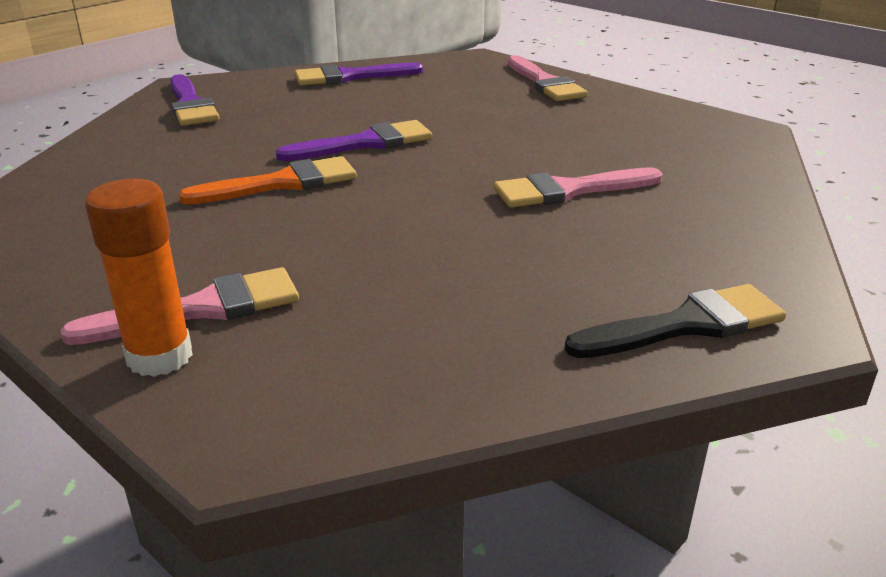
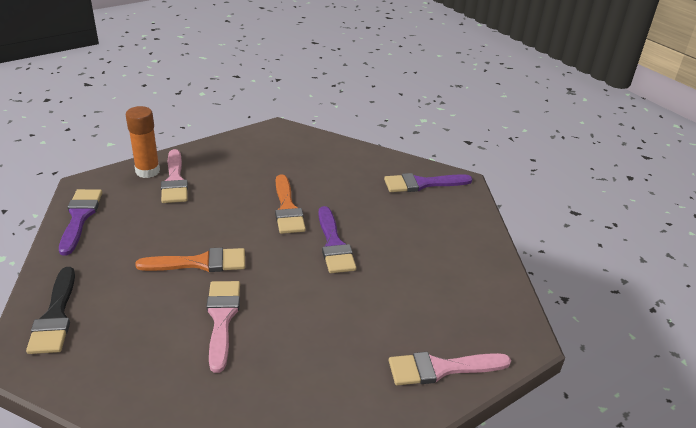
camera: 100 degrees right, 5 degrees up
(350, 77) = (472, 255): purple brush -> purple brush (80, 217)
(462, 227) = (200, 263): none -> orange brush

